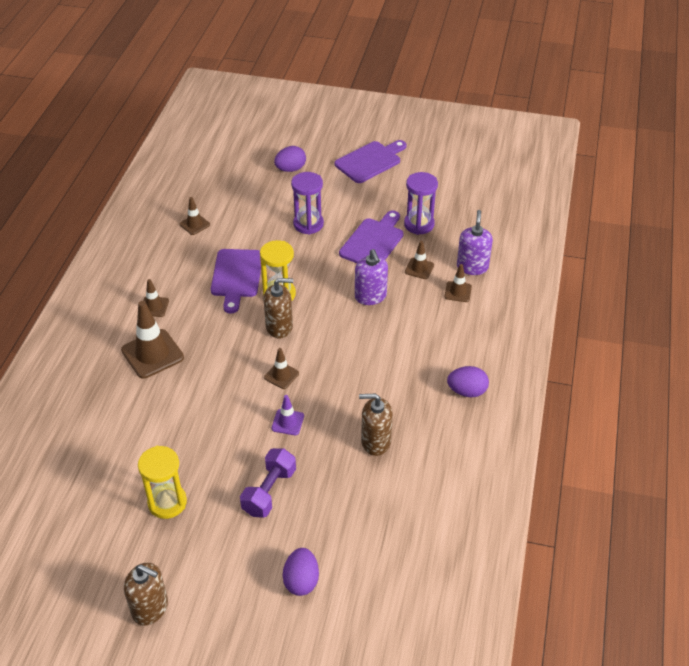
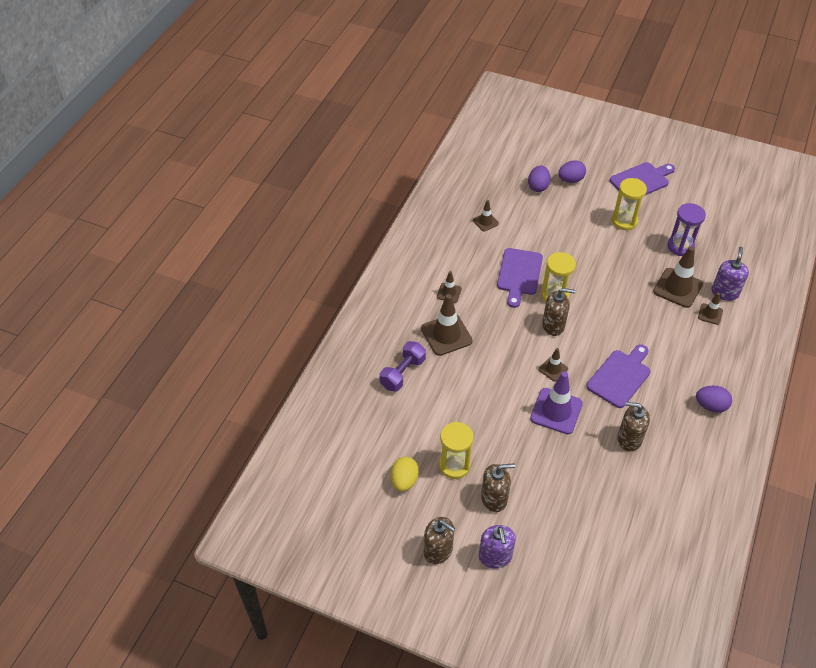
camera: 10 degrees right, 5 degrees up
(105, 530) = (404, 480): none -> yellow egg
(217, 534) = (494, 498): none -> brown soap dispenser
(269, 491) = (538, 468): purple dumbbell -> purple dumbbell (403, 373)
(287, 422) = (556, 411): purple traffic cone -> purple traffic cone, size x1.87
(301, 581) = (560, 548): purple egg -> purple egg (538, 186)
(308, 224) = (583, 234): purple hourglass -> none
(354, 205) = (624, 221): none -> yellow hourglass
(370, 296) = (633, 308): purple soap dispenser -> purple soap dispenser (495, 556)
(373, 241) = (639, 257): purple cutting board -> purple cutting board (620, 376)
(419, 268) = (677, 288): brown traffic cone -> brown traffic cone, size x1.87

